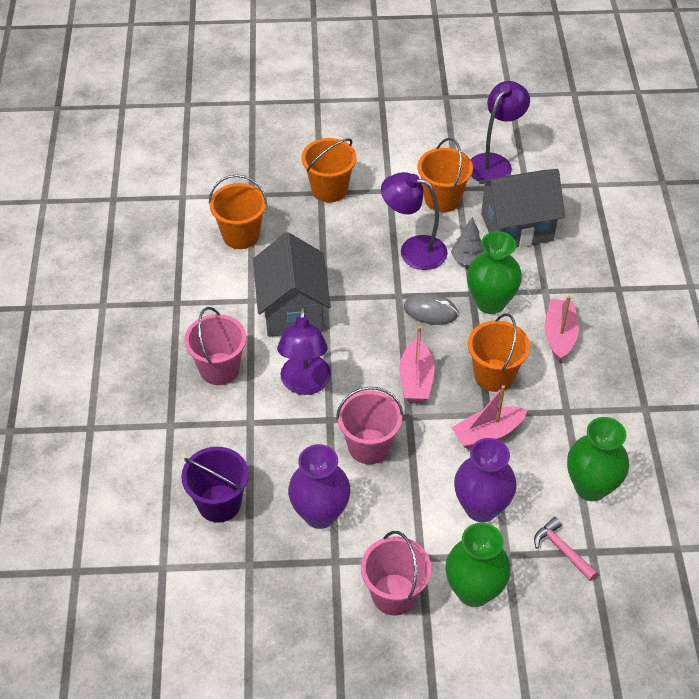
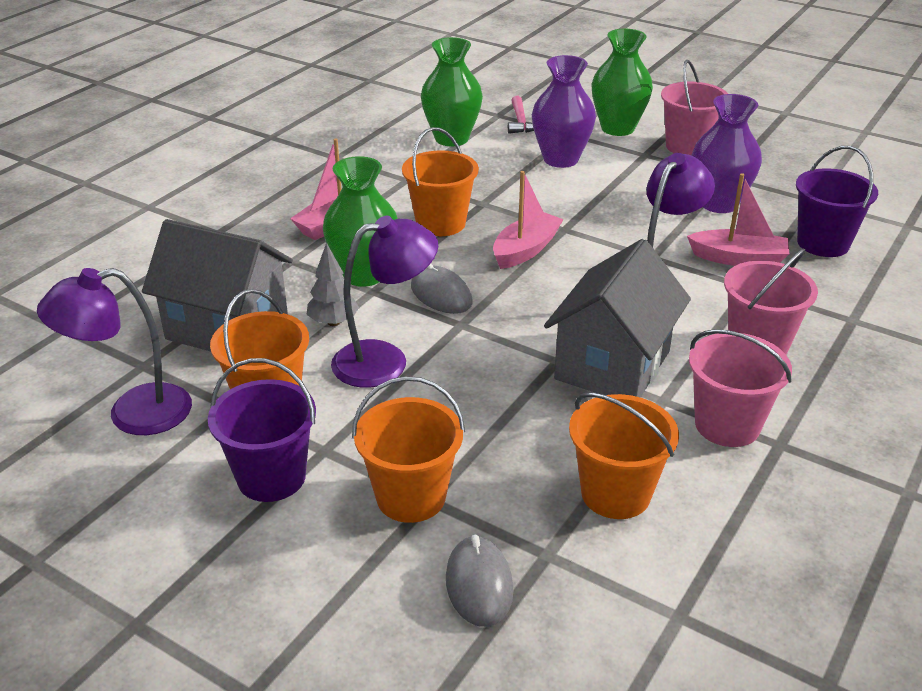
camera: 145 degrees left, 15 degrees down
(269, 170) = (479, 584): none -> grey mouse
(369, 446) = (628, 225): pink bucket -> pink bucket (727, 425)
(397, 168) = (271, 477): none -> purple bucket
(413, 250) = (385, 360): purple lamp -> purple lamp turned 75 degrees counterclockwise
(487, 433) = (499, 192): pink boat -> pink boat (738, 259)

